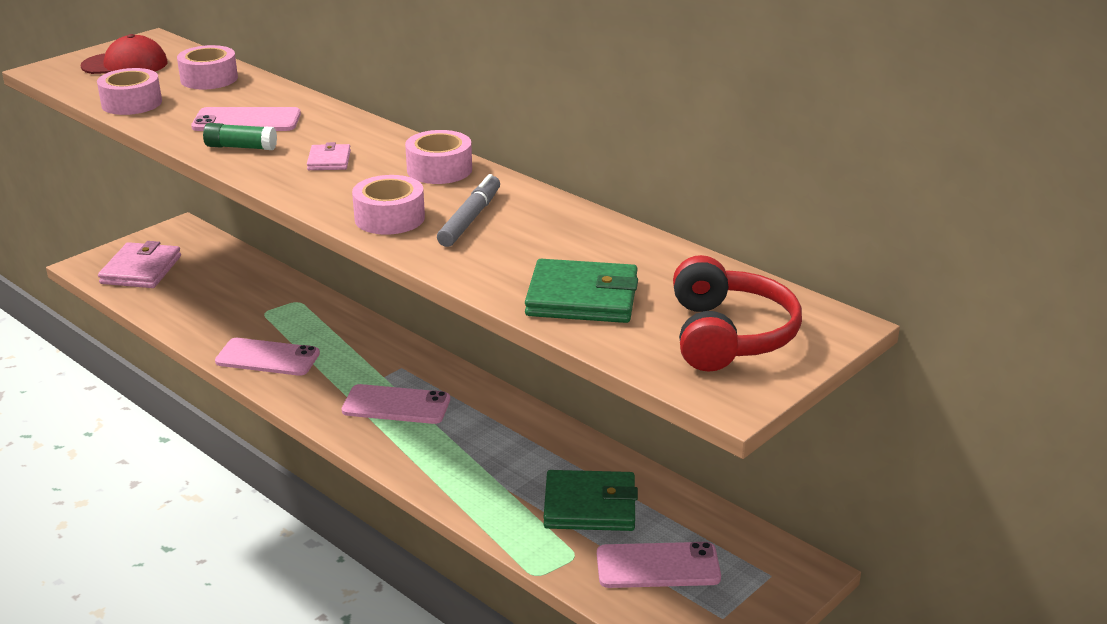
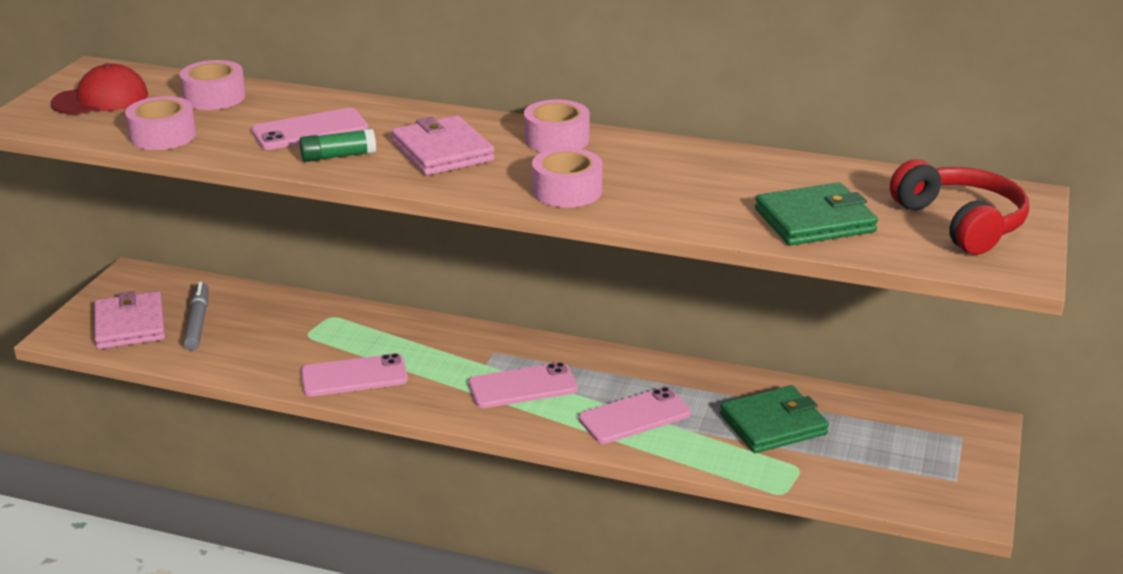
camera: 25 degrees left, 0 degrees up
(329, 160) = (442, 151): pink wallet -> pink wallet, size x1.87
(470, 219) = (639, 176): grey marker -> grey marker (198, 322)
(658, 566) = (871, 456): pink phone -> pink phone (634, 416)

